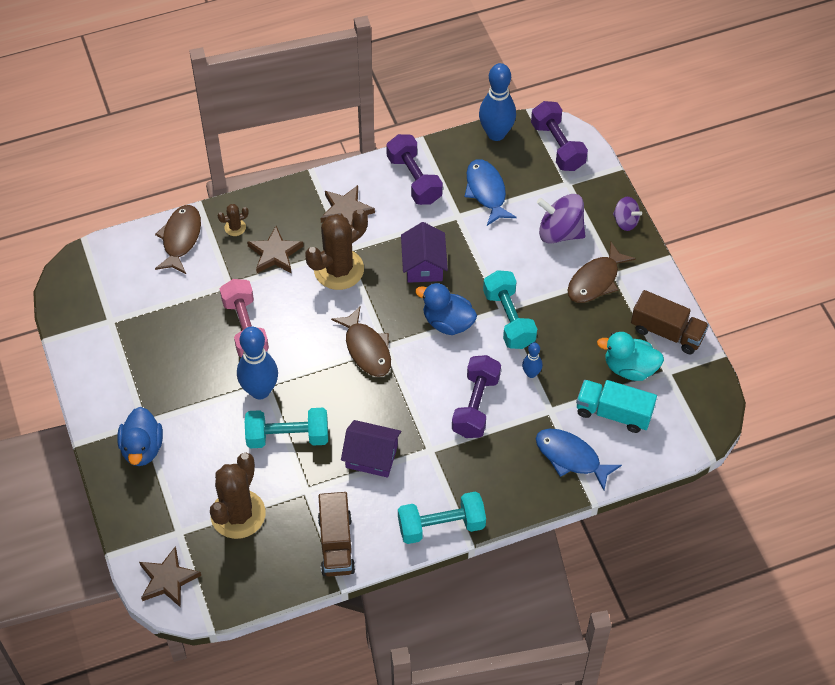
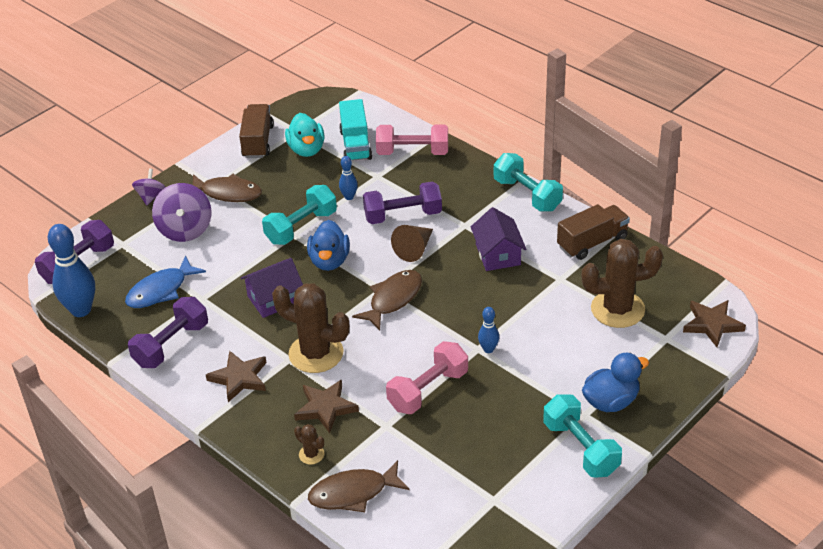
camera: 115 degrees left, 15 degrees down
(260, 390) = (488, 349): blue bowling pin -> blue bowling pin, size x0.50
(287, 436) = (520, 311): turquoise dumbbell -> turquoise dumbbell (580, 448)
(421, 394) = (415, 249): none -> brown cone
(571, 457) = (412, 152): blue fish -> pink dumbbell

